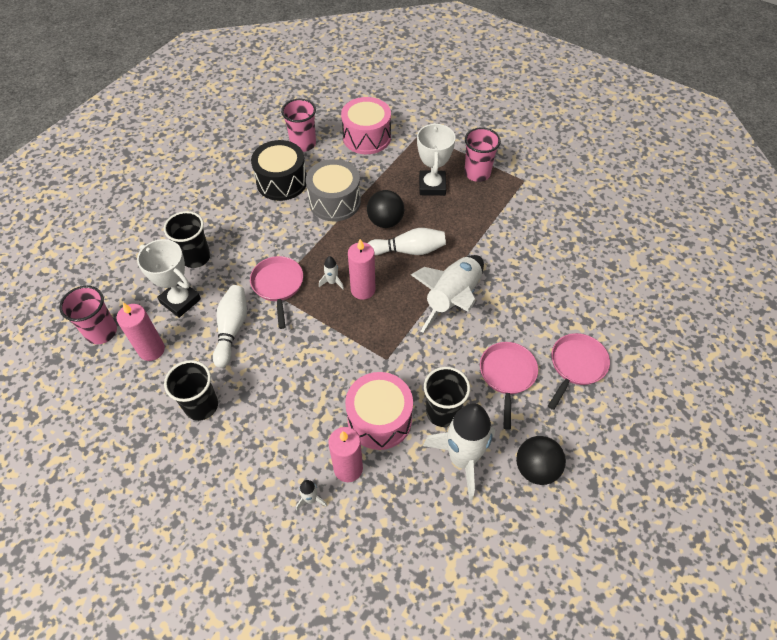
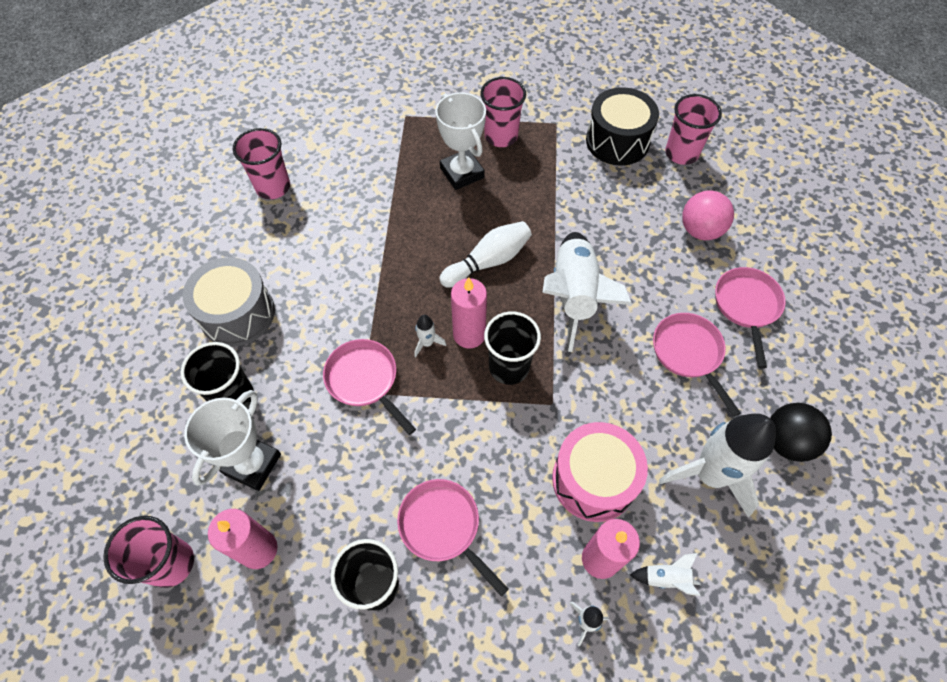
camera: 30 degrees left, 5 degrees up
(180, 301) = (252, 464): white trophy -> white trophy turned 75 degrees counterclockwise
(232, 329) = (345, 466): white bowling pin -> none
(264, 395) = (443, 526): none -> pink pan
(282, 182) = (279, 246): black drum -> black drum (617, 141)
(335, 201) = (362, 242): grey drum -> grey drum (237, 314)
(366, 137) = (346, 146): pink drum -> none
(383, 504) = (666, 578): none -> white rocket
(385, 221) = (438, 239): black ball -> none
(442, 412) = (653, 432): black cup -> black cup (509, 367)
(579, 298) = (700, 230): none -> pink ball
(606, 240) = (681, 153): none -> pink cup

